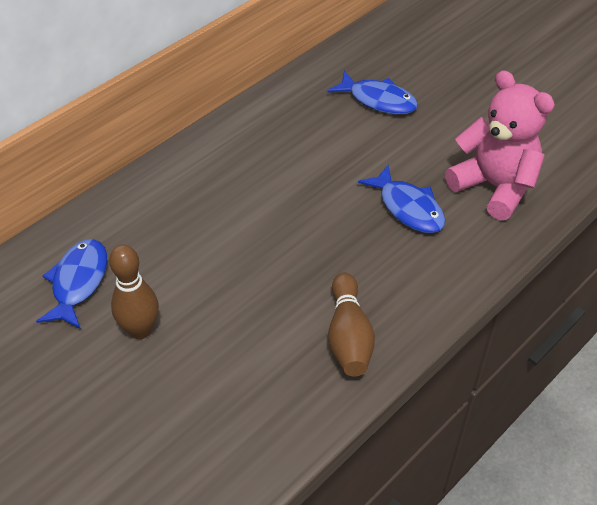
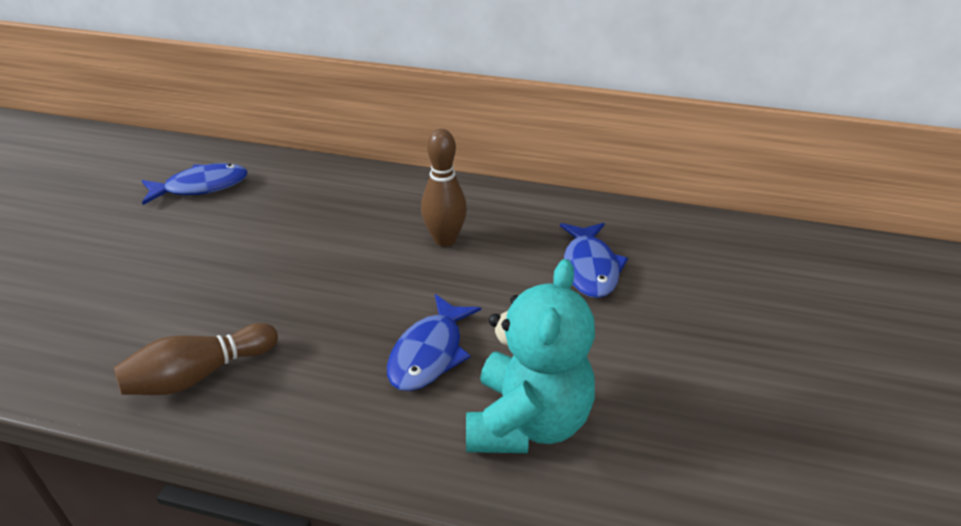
camera: 60 degrees right, 10 degrees down
(140, 330) = (158, 237): brown bowling pin -> brown bowling pin (445, 239)
(494, 187) = (527, 422): pink teddy bear -> turquoise teddy bear

